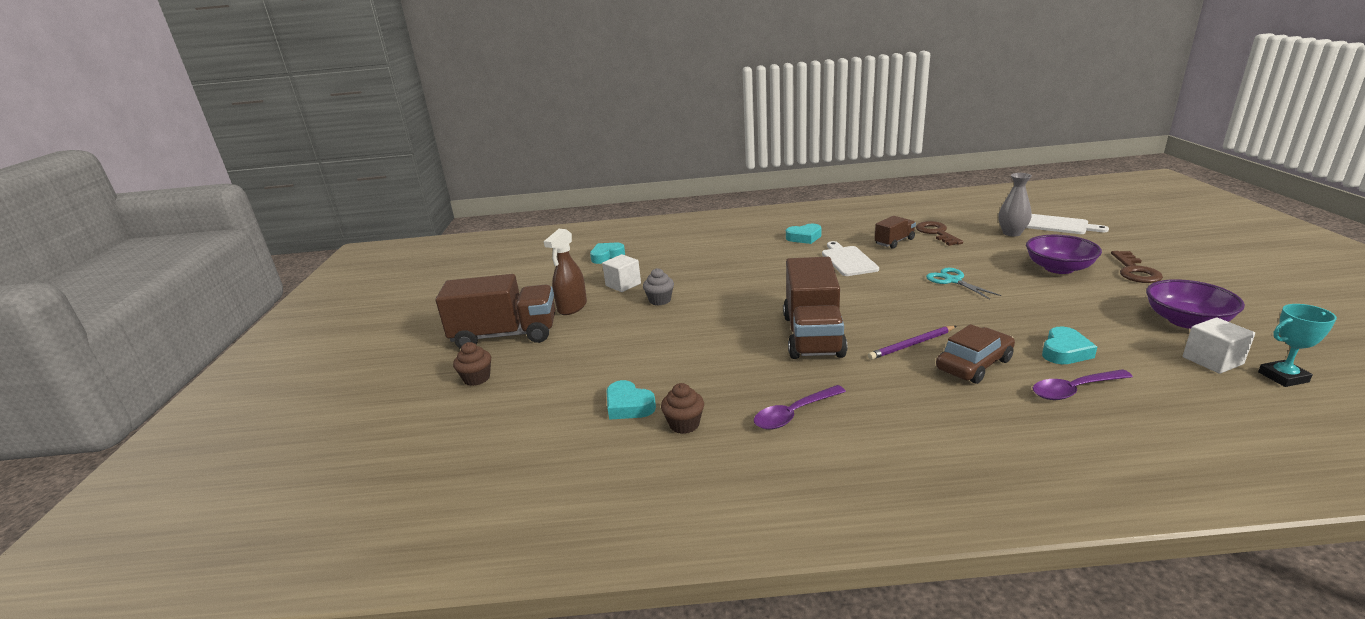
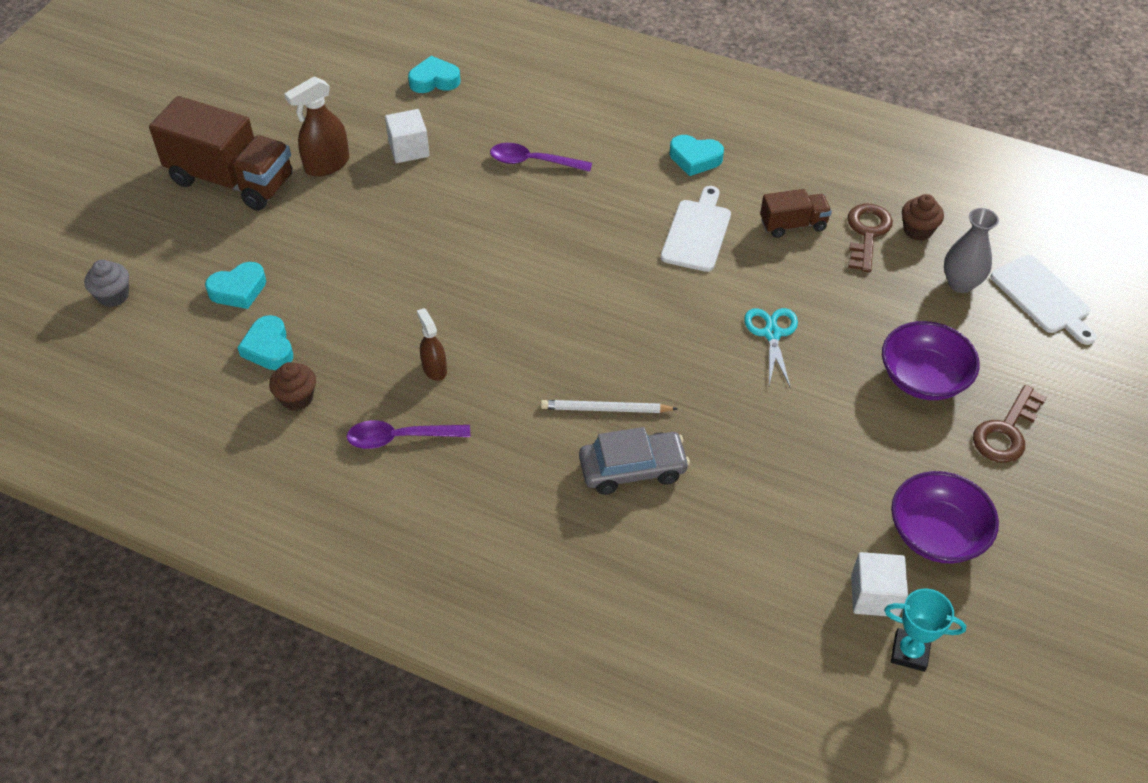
camera: 25 degrees right, 25 degrees up
(477, 378) = (166, 236): brown cupcake -> brown cupcake (917, 230)
(660, 300) = (424, 199): grey cupcake -> grey cupcake (113, 296)
(770, 369) = (434, 369): none -> brown spray bottle
(812, 335) = (523, 342): brown truck -> none
(912, 345) = (605, 409): purple pencil -> white pencil
(974, 364) = (632, 469): brown car -> grey car
(1064, 351) = (745, 502): turquoise heart -> turquoise heart (238, 290)
(1074, 390) = (685, 552): purple spoon -> purple spoon (533, 162)

